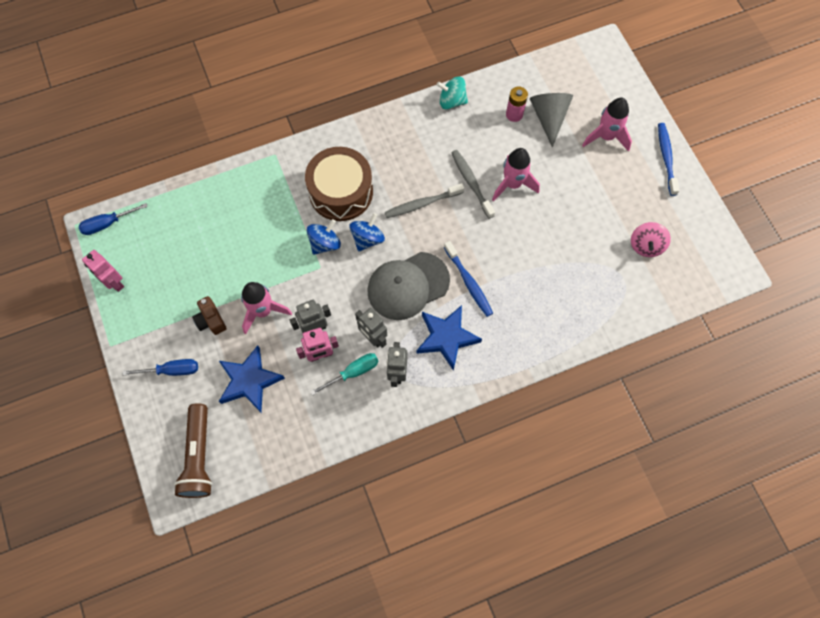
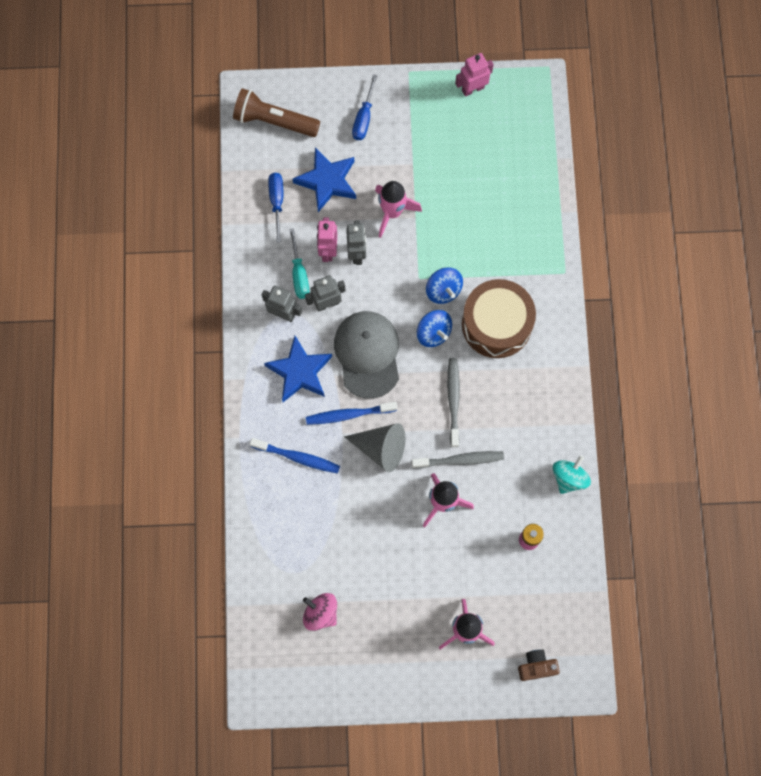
camera: 110 degrees right, 5 degrees up
(107, 224) = (539, 95): blue screwdriver -> blue screwdriver (277, 201)
(211, 320) = (401, 163): brown camera -> brown camera (536, 666)
(549, 118) = (511, 577): grey cone -> grey cone (381, 448)
(666, 158) = (414, 686): blue toothbrush -> blue toothbrush (297, 457)

